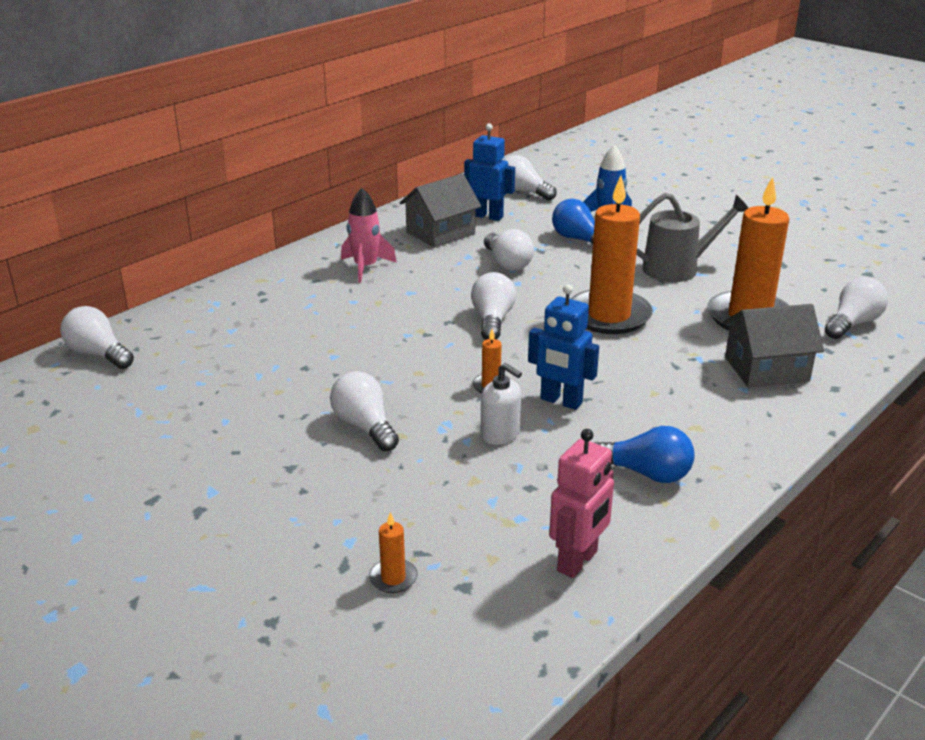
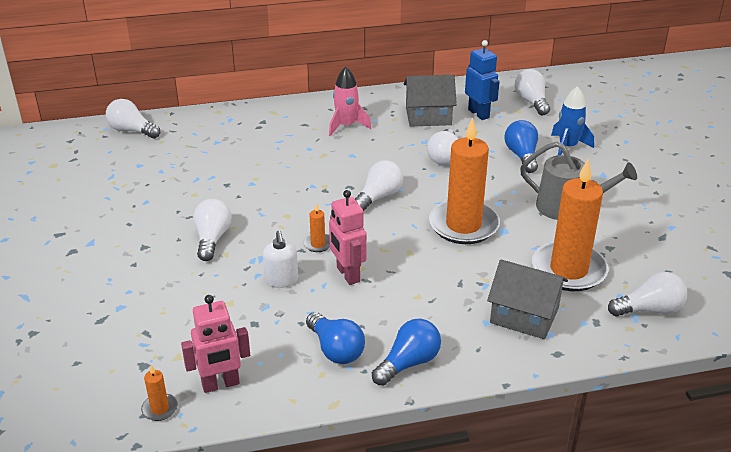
camera: 35 degrees right, 5 degrees up
(98, 354) = (132, 131): white light bulb -> white light bulb turned 45 degrees counterclockwise
(393, 578) = (114, 340): orange candle -> orange candle (160, 409)
(561, 401) = (347, 274): blue robot -> pink robot
(728, 453) = (408, 363): none -> blue light bulb

